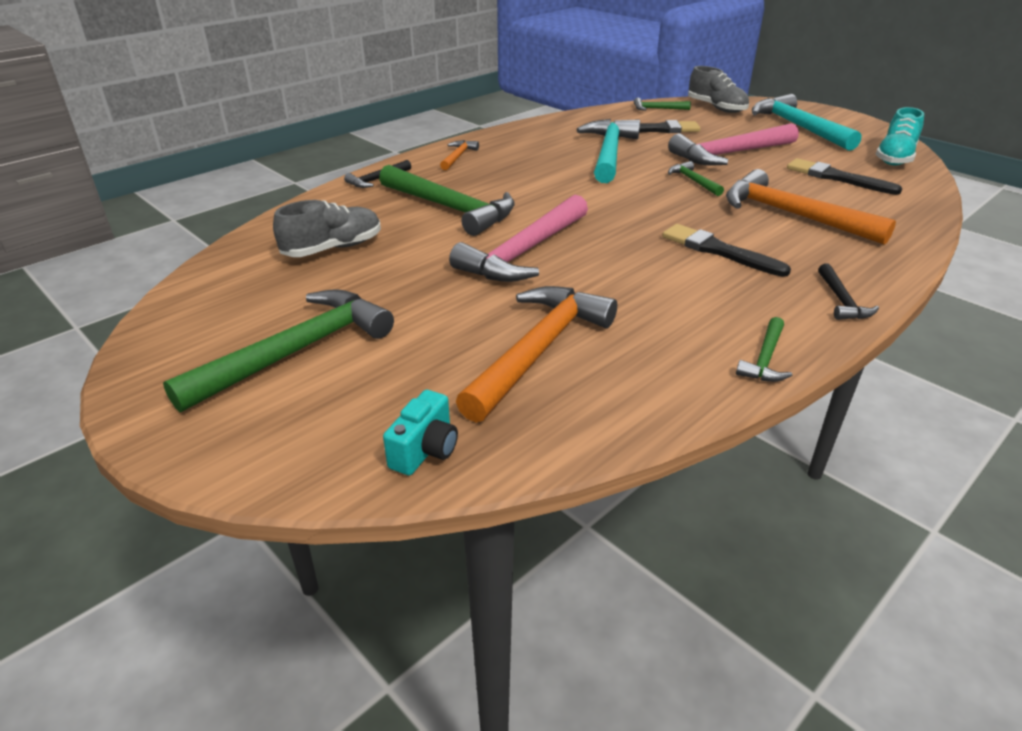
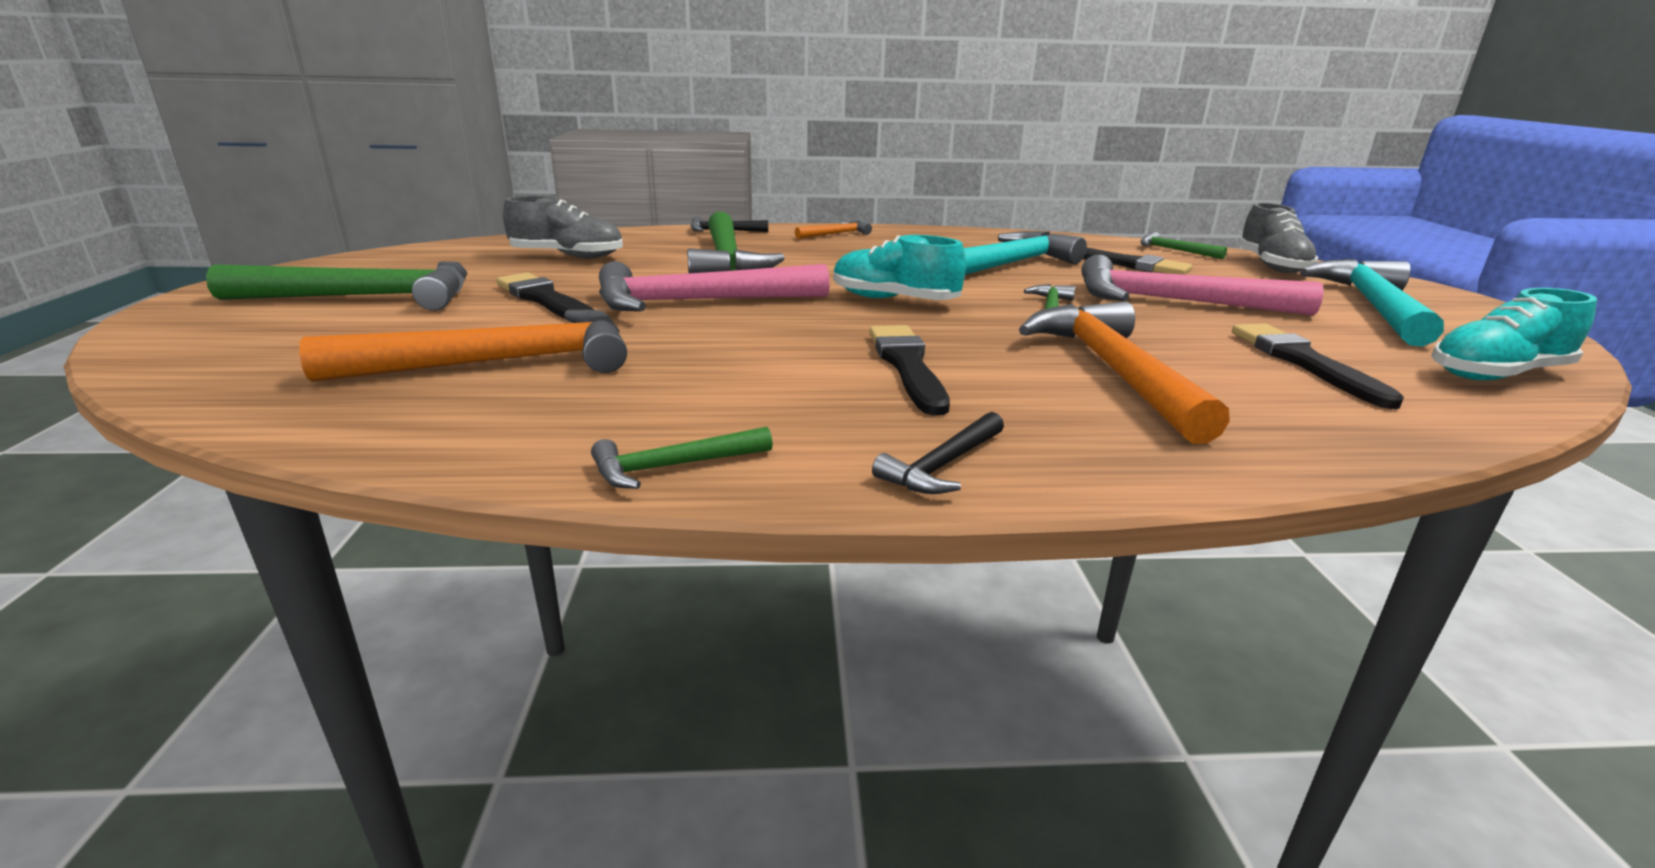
camera: 40 degrees right, 10 degrees down
(425, 450) = (235, 381): turquoise camera -> none
(429, 293) = (545, 299): none -> black brush
(616, 205) = (894, 300): none -> turquoise shoe

